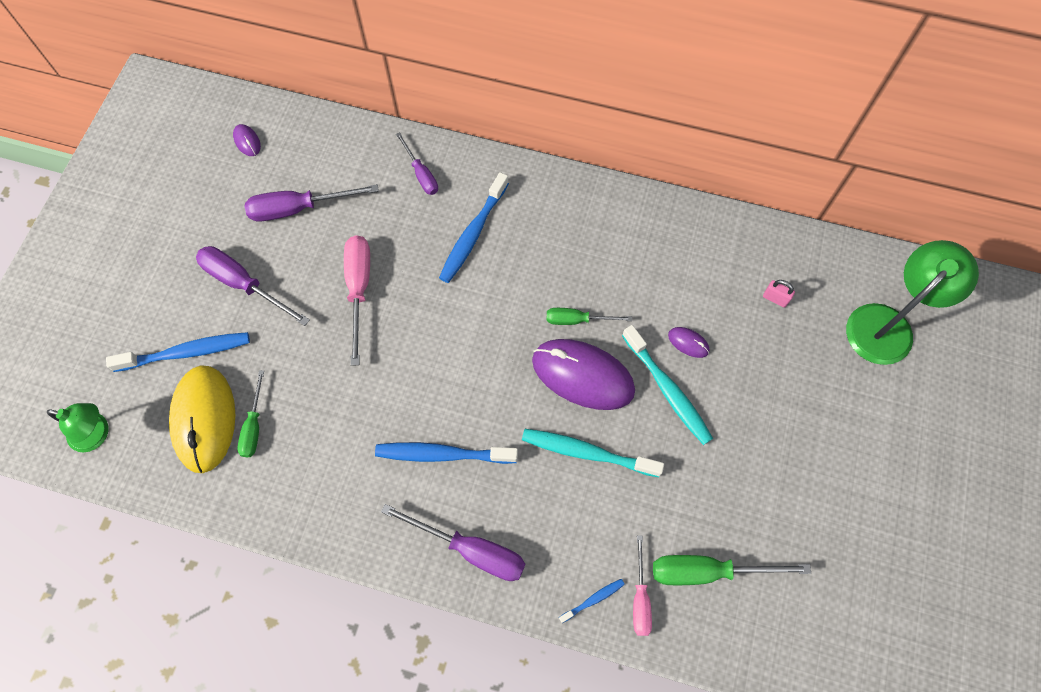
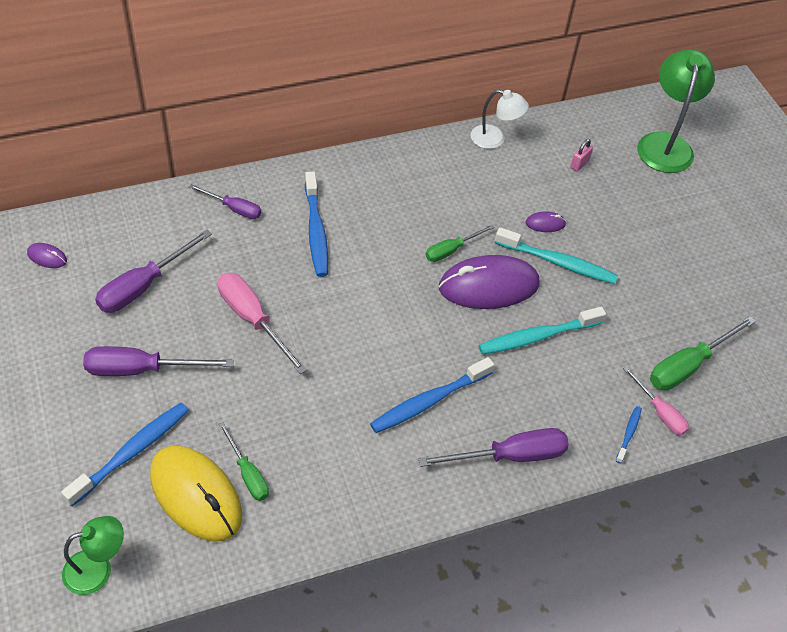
camera: 40 degrees left, 15 degrees down
(711, 227) = (495, 139): none -> white lamp
(775, 298) = (579, 164): pink padlock -> pink padlock turned 45 degrees counterclockwise

